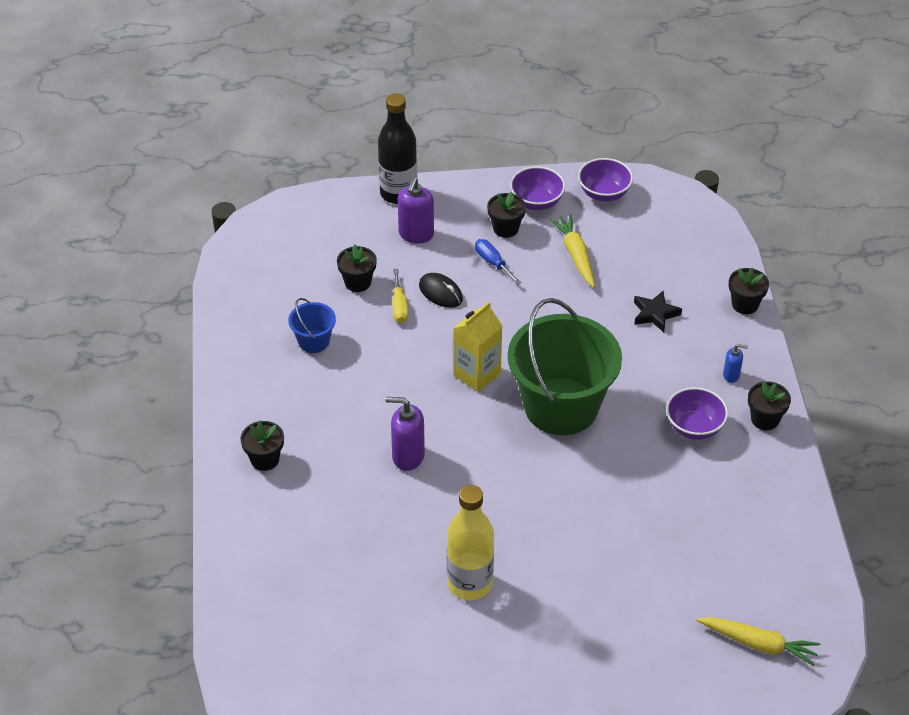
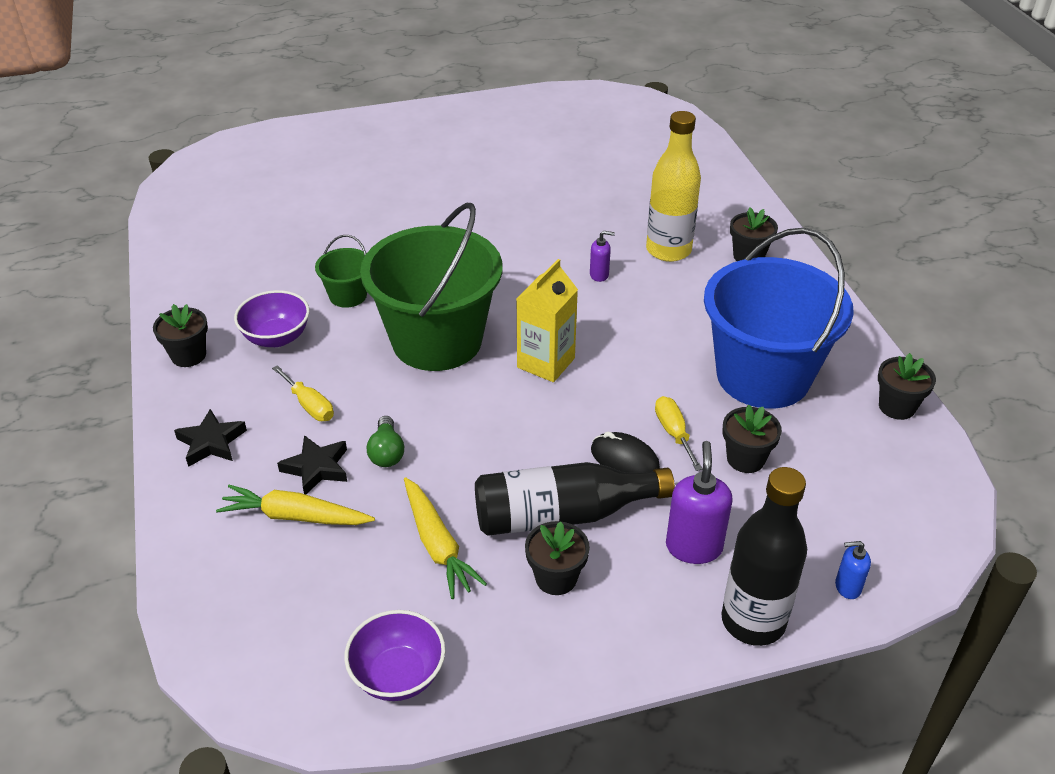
camera: 170 degrees right, 5 degrees down
(314, 341) = (763, 376): blue bucket -> blue bucket, size x2.29
(408, 456) = (599, 275): purple soap dispenser -> purple soap dispenser, size x0.55
(470, 584) = (506, 189): yellow bottle -> yellow bottle (668, 250)
(493, 263) = (562, 515): blue screwdriver -> black bottle
(536, 202) = (514, 638): purple bowl -> none
(606, 318) = (387, 452): none -> green light bulb
(635, 464) = (348, 295): none -> green bucket
(663, 362) = (309, 405): none -> yellow screwdriver
(731, 375) = (221, 400): blue soap dispenser -> blue soap dispenser (847, 587)
(732, 342) = (211, 442): none -> black star
(745, 304) = (182, 499): black flower pot -> black flower pot (897, 407)
(758, 644) = (238, 178): yellow carrot -> yellow carrot (295, 516)

